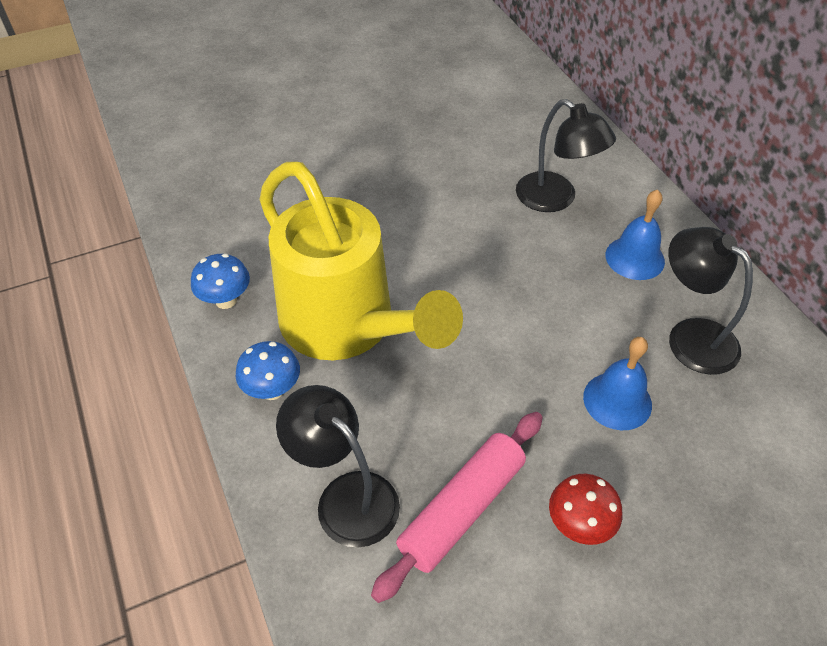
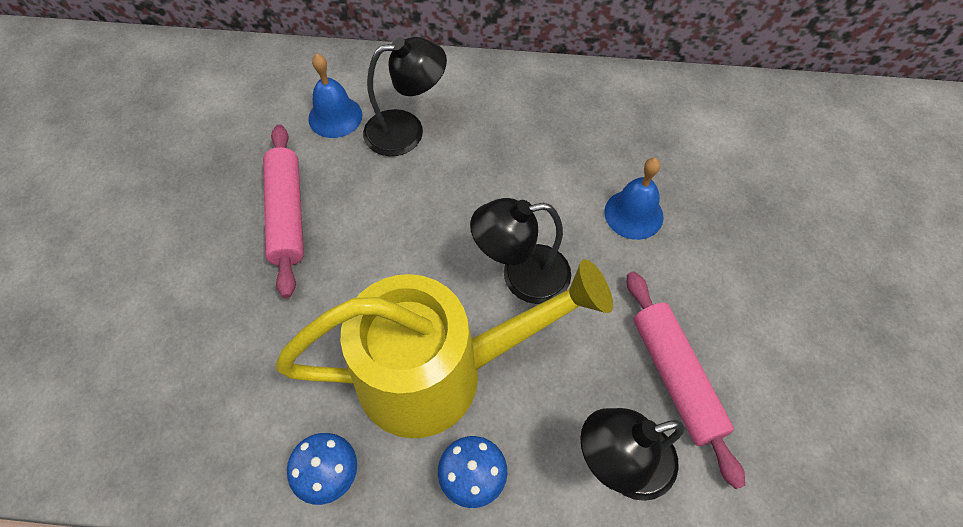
camera: 60 degrees left, 10 degrees up
(416, 172) = (287, 214): none -> pink rolling pin
(579, 525) = (725, 304): red mushroom -> none
(635, 258) = (508, 118): blue bell -> blue bell (335, 116)
(691, 336) = (603, 133): black lamp -> black lamp (521, 276)

